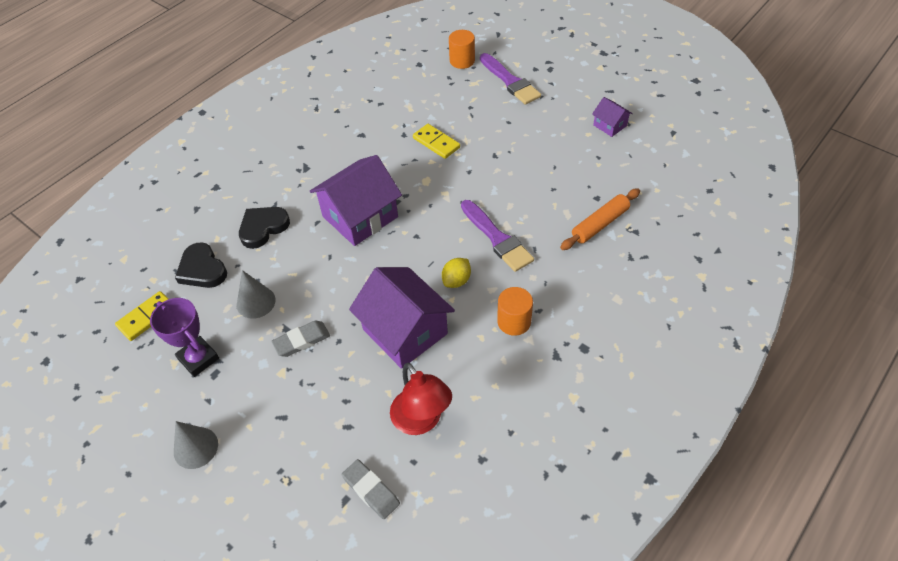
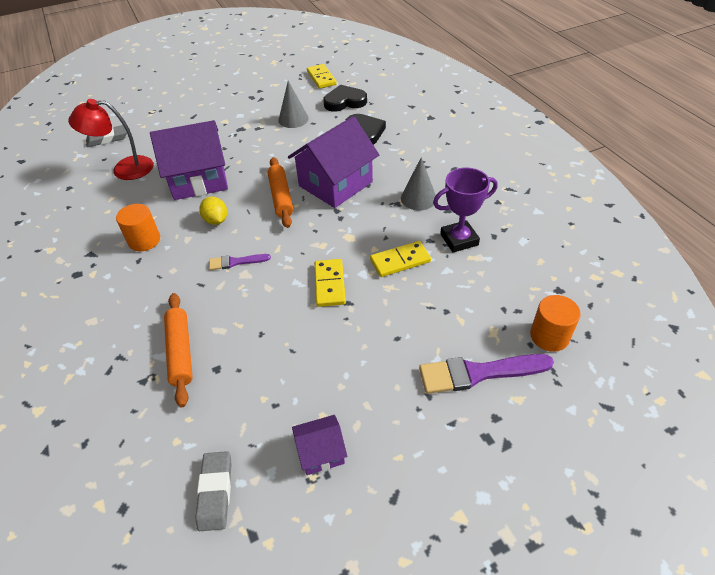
camera: 115 degrees right, 5 degrees down
(195, 448) = (208, 85): grey cone -> grey cone (418, 198)
(198, 358) = (269, 92): purple trophy -> purple trophy (459, 239)
(302, 341) = (240, 132): grey eraser -> grey eraser (215, 492)
(360, 216) = (335, 184): purple house -> purple house turned 60 degrees clockwise
(398, 248) = (281, 197): none -> orange rolling pin
(484, 172) = (329, 284): none -> yellow domino
(497, 238) = (236, 262): purple brush -> purple brush, size x0.55

